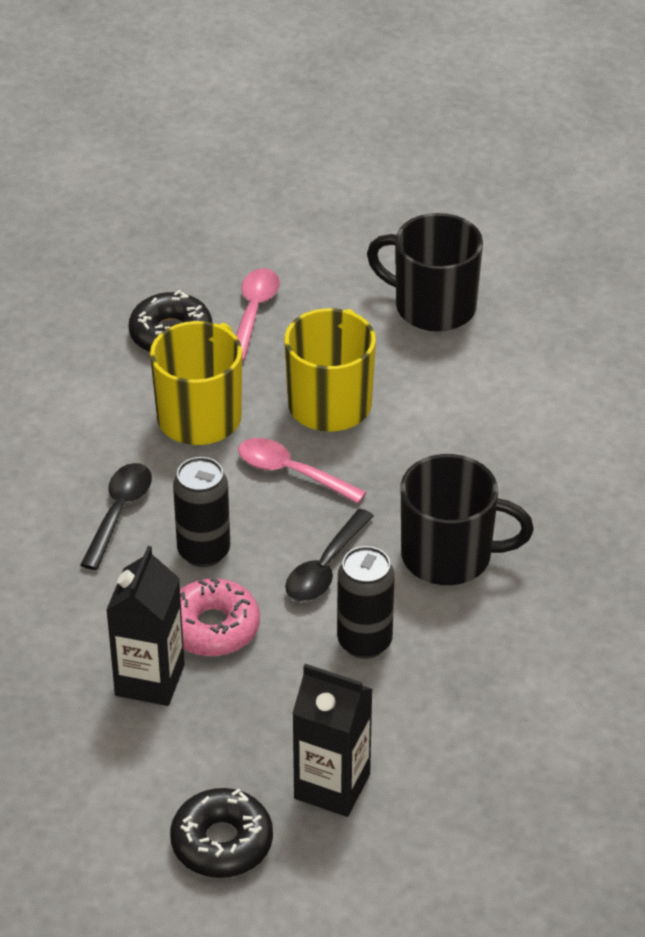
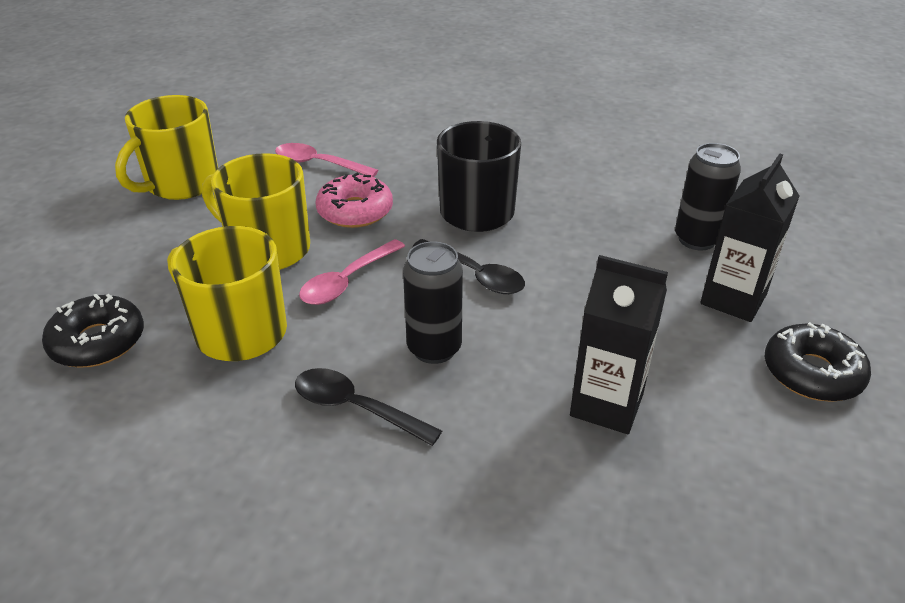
camera: 80 degrees left, 5 degrees down
(213, 627) = (539, 352): pink donut -> pink donut (355, 211)
(253, 312) = (109, 281): pink spoon -> pink spoon (318, 164)
(364, 642) = (568, 263): black can -> black can (697, 239)
(433, 306) = (181, 184): black mug -> yellow mug

